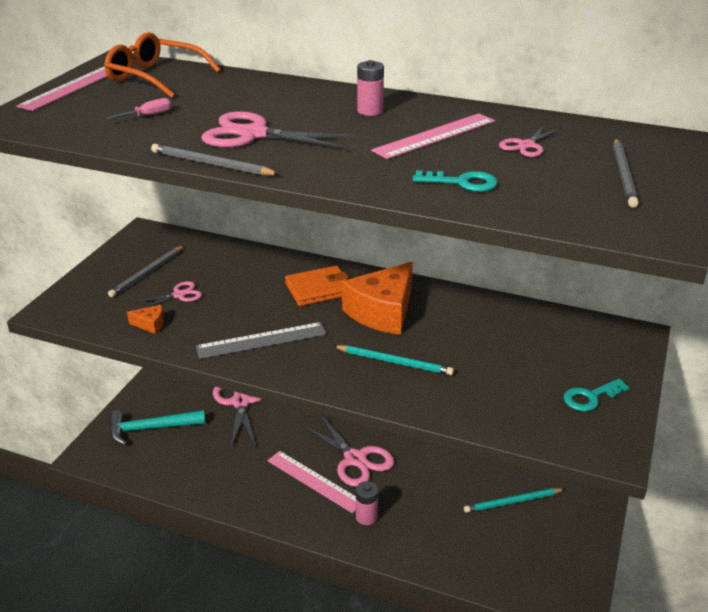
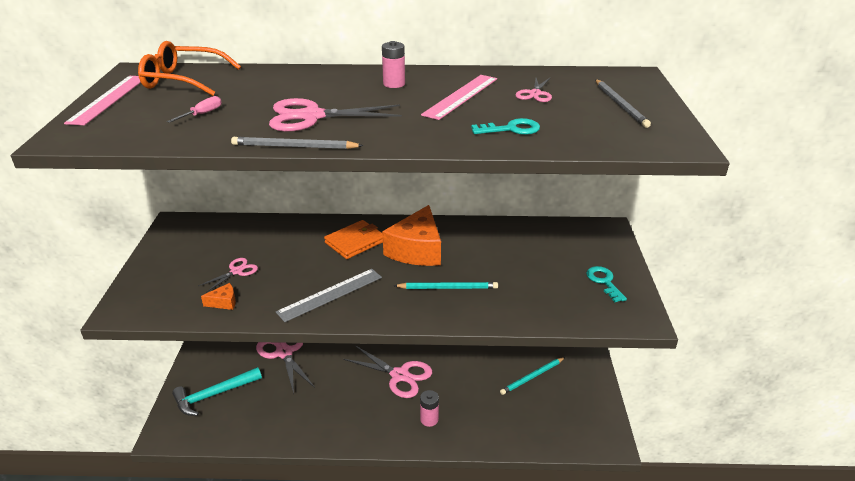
camera: 20 degrees left, 0 degrees up
(147, 273) = (196, 258): grey pencil -> none
(314, 481) = (375, 402): pink ruler -> none
(590, 397) = (604, 281): turquoise key -> turquoise key turned 120 degrees clockwise

